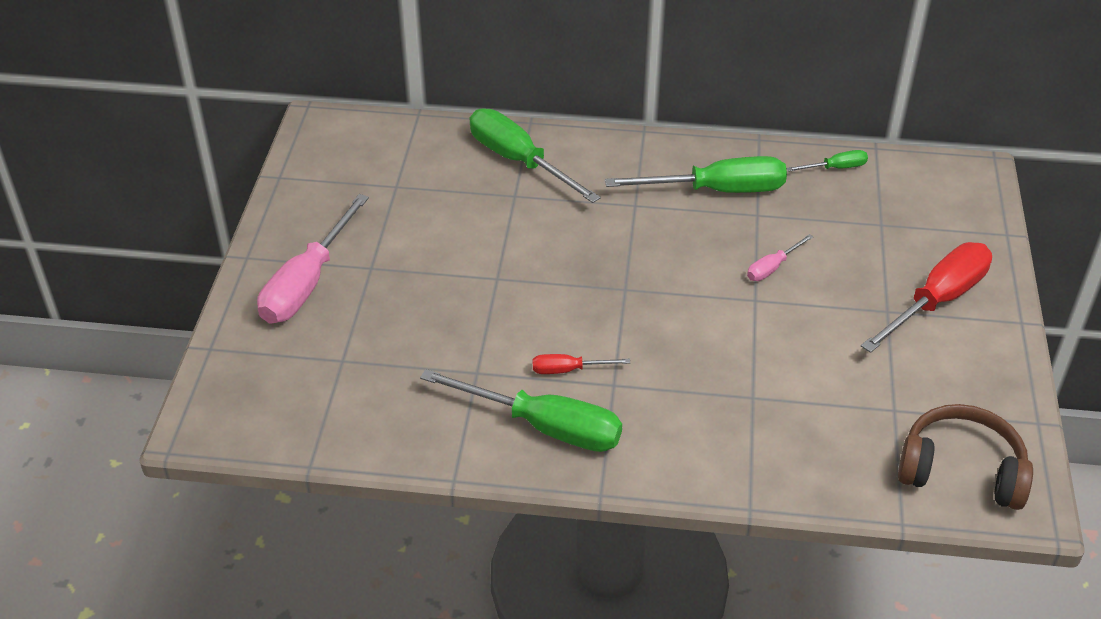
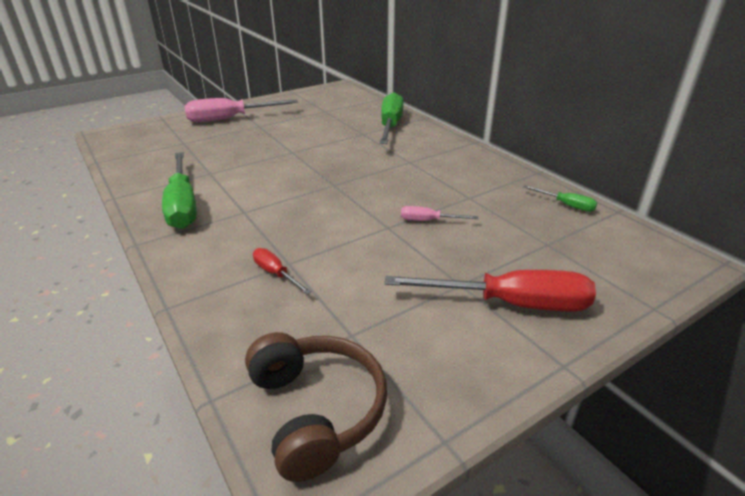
camera: 50 degrees right, 10 degrees down
(568, 370) = (240, 194): red screwdriver -> red screwdriver (276, 273)
(717, 190) = (466, 178): green screwdriver -> none

